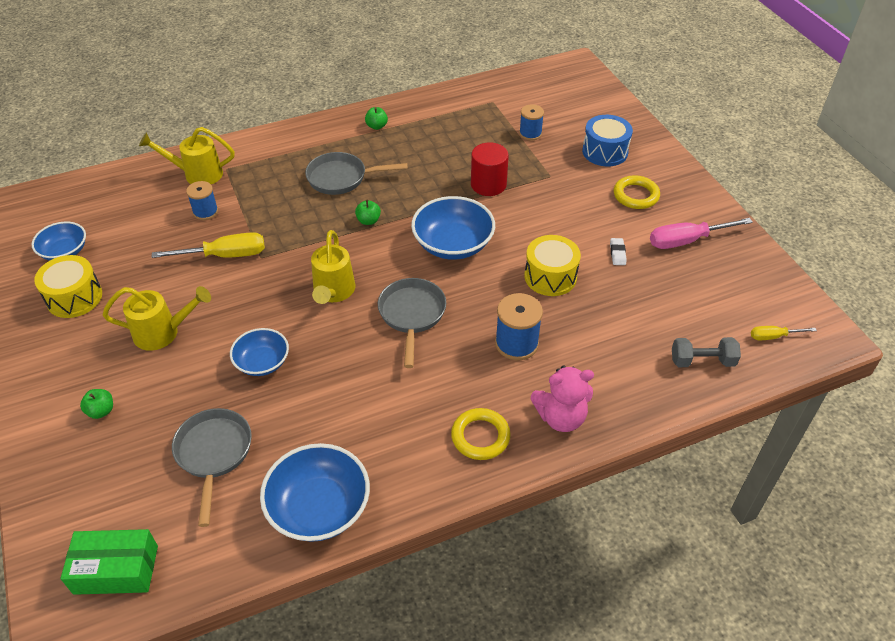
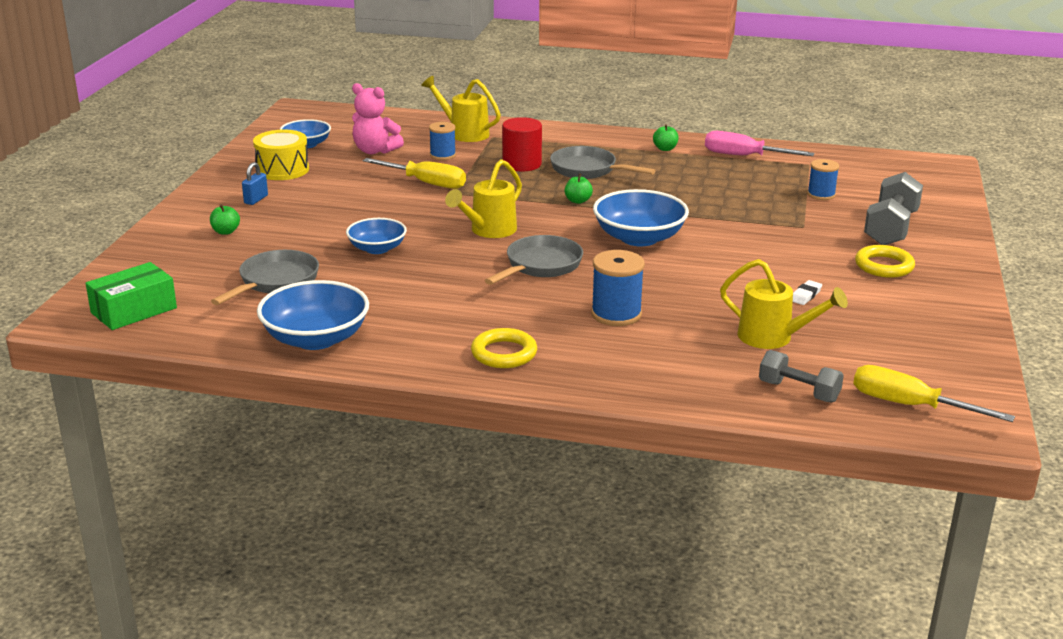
camera: 35 degrees right, 20 degrees down
(88, 351) = (256, 199): none -> blue padlock
(116, 569) = (134, 310): green box -> green box turned 75 degrees counterclockwise
(163, 333) = (322, 208): yellow watering can -> yellow watering can (773, 338)
(488, 185) = (728, 213): red cylinder -> red cylinder (522, 164)
(550, 276) = (710, 287): yellow drum -> none
(561, 417) = (596, 371): pink teddy bear -> pink teddy bear (375, 151)
(605, 152) = (890, 228): blue drum -> grey dumbbell
(687, 241) = (900, 312): pink screwdriver -> pink screwdriver (744, 156)
(773, 336) = (910, 405): yellow screwdriver -> yellow screwdriver, size x1.81

